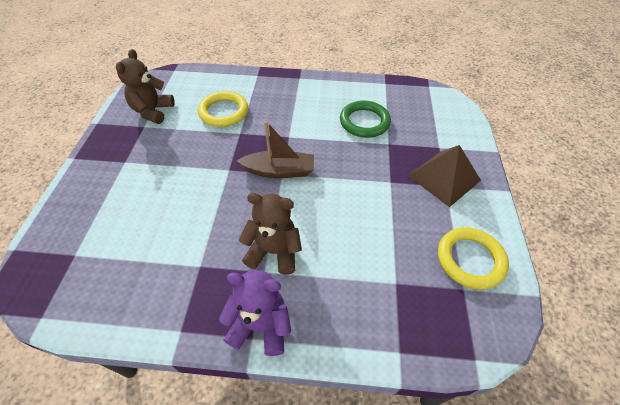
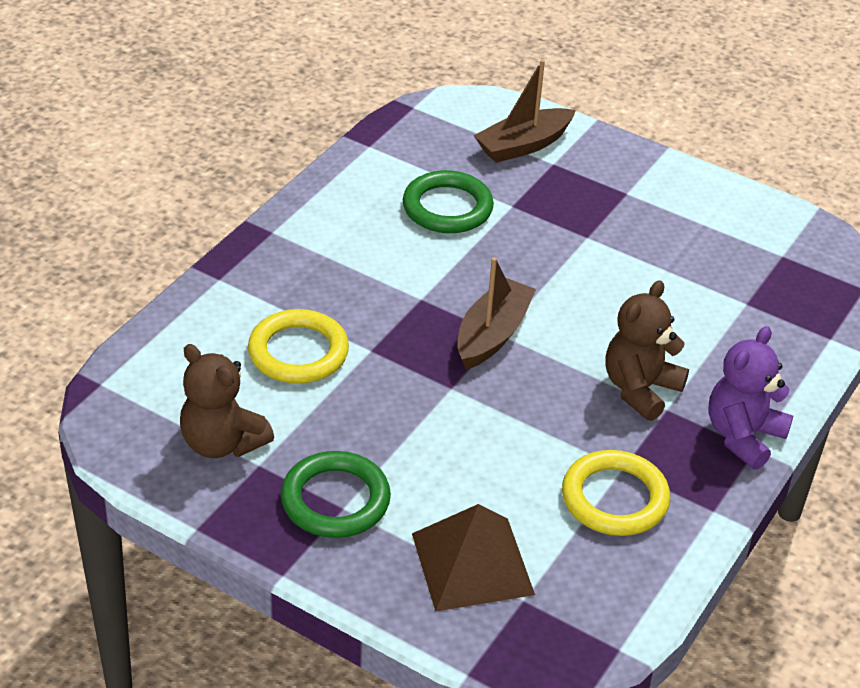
camera: 65 degrees left, 10 degrees down
(128, 157) = (335, 500): none -> green ring
(441, 131) = (523, 145): none -> brown boat
(444, 178) = (612, 187): brown pyramid -> brown pyramid (472, 563)
(470, 260) = (748, 231): yellow ring -> yellow ring (614, 498)

